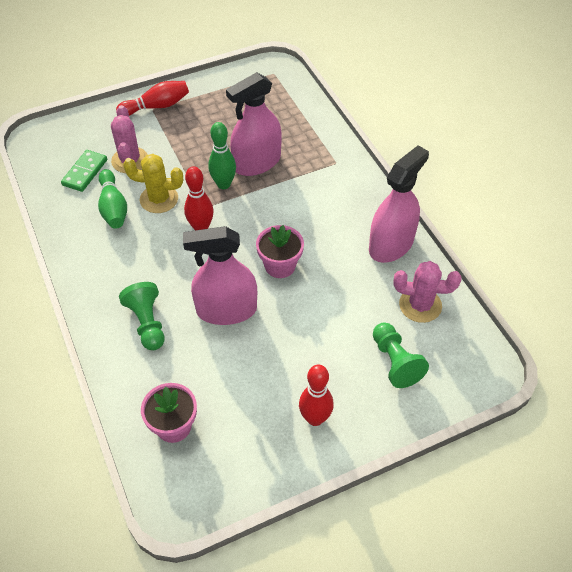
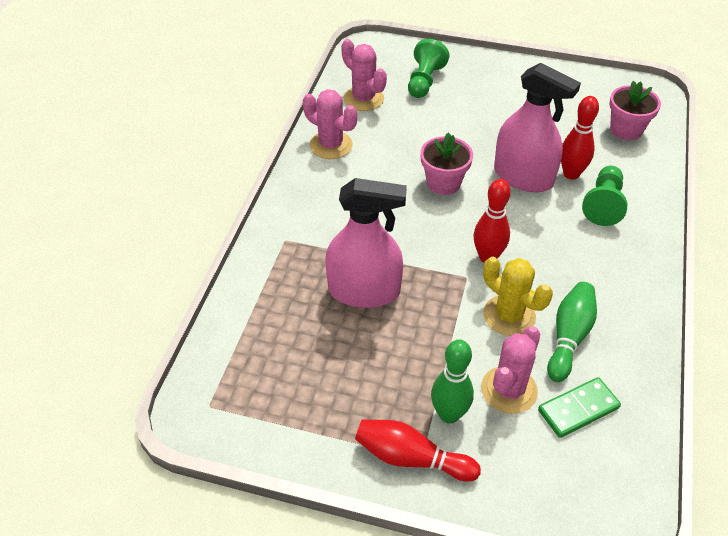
camera: 140 degrees left, 5 degrees down
(223, 184) = (423, 289): green bowling pin -> green bowling pin (449, 414)
(315, 418) = (515, 84): red bowling pin -> red bowling pin (571, 174)
(391, 245) = (331, 145): pink spray bottle -> pink cactus

